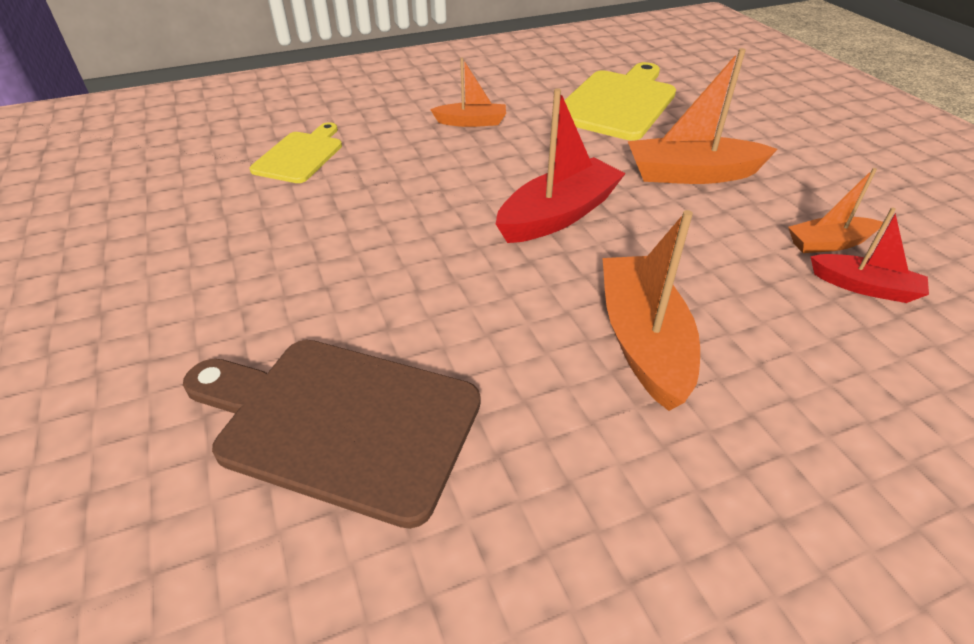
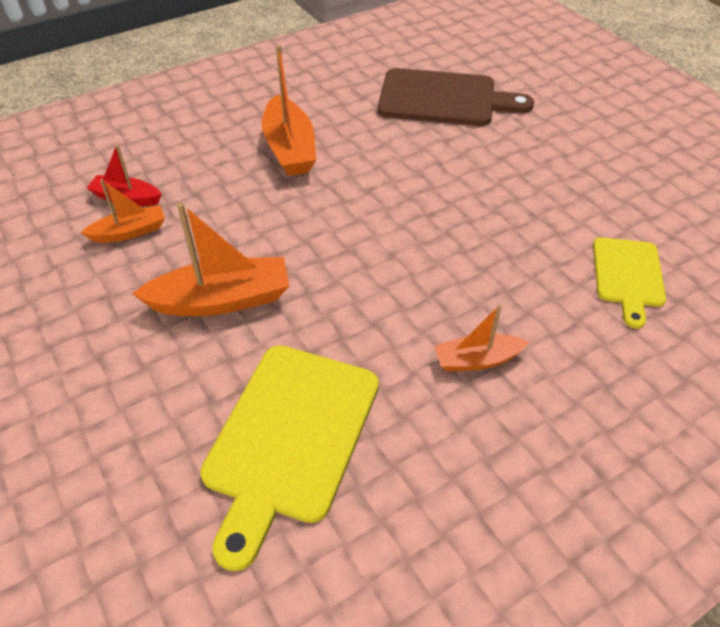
camera: 170 degrees right, 5 degrees up
(558, 215) = (351, 233): red boat -> none

